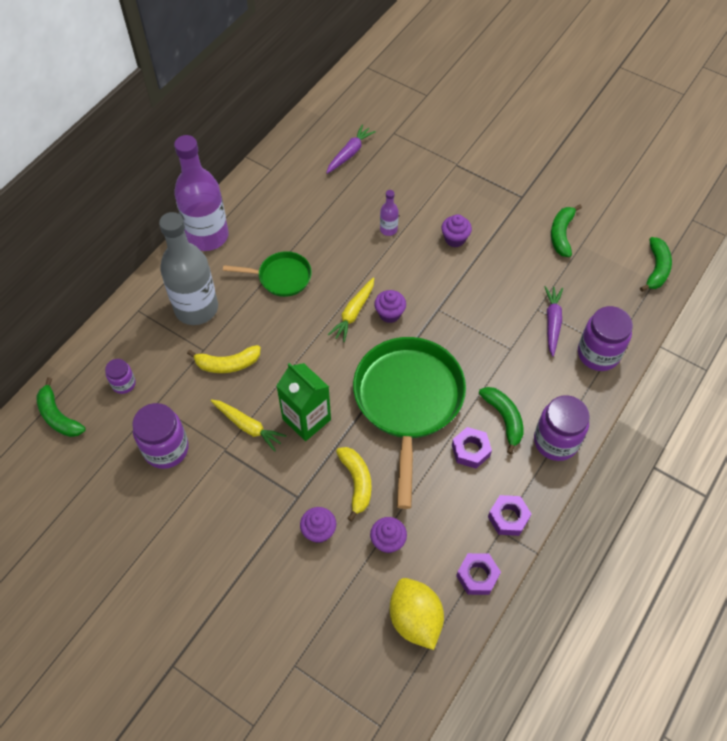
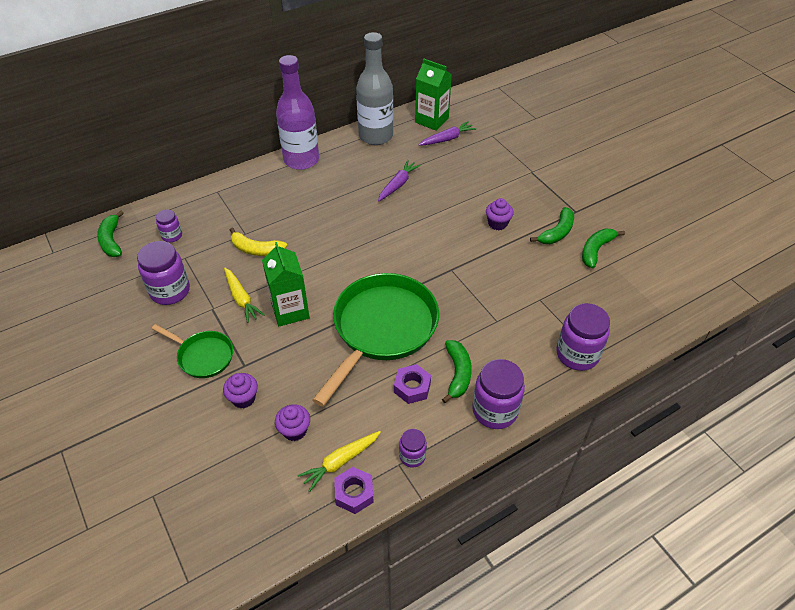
camera: 25 degrees right, 10 degrees down
(196, 308) = (260, 204): grey bottle -> grey bottle (375, 136)
(281, 277) = (338, 204): green pan -> green pan (203, 356)
(320, 135) = (432, 120): none -> green carton
(353, 313) = (378, 248): yellow carrot -> yellow carrot (340, 462)
(356, 482) = (299, 374): yellow banana -> none
(388, 229) = (445, 199): purple bottle -> none
(389, 314) = (408, 259): purple cupcake -> none
(415, 619) = (276, 504): yellow lemon -> none
(508, 518) = (412, 456): purple nut -> purple jar
(552, 322) = (547, 314): purple carrot -> purple carrot (398, 184)
(656, 269) = (673, 306): green banana -> green banana (557, 232)

